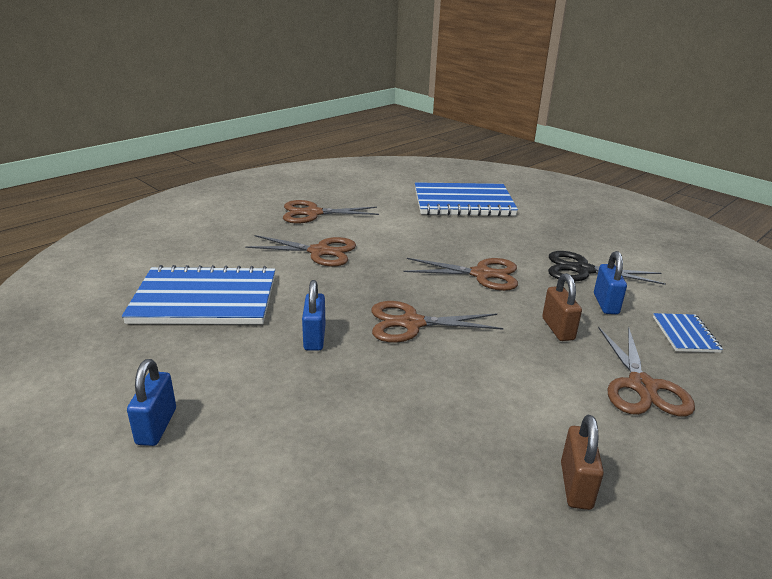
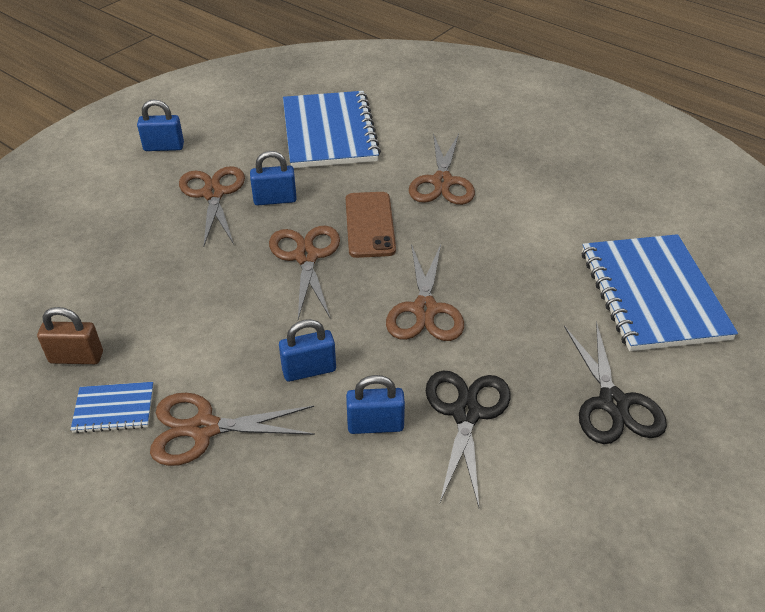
camera: 85 degrees right, 15 degrees up
(313, 213) = (542, 165): brown scissors -> brown scissors (213, 194)
(370, 288) = (370, 225): none -> brown phone
(558, 329) = (309, 370): brown padlock -> blue padlock
(559, 226) = (613, 403): none -> black scissors
(685, 334) = (311, 499): blue notebook -> blue notebook (114, 409)

